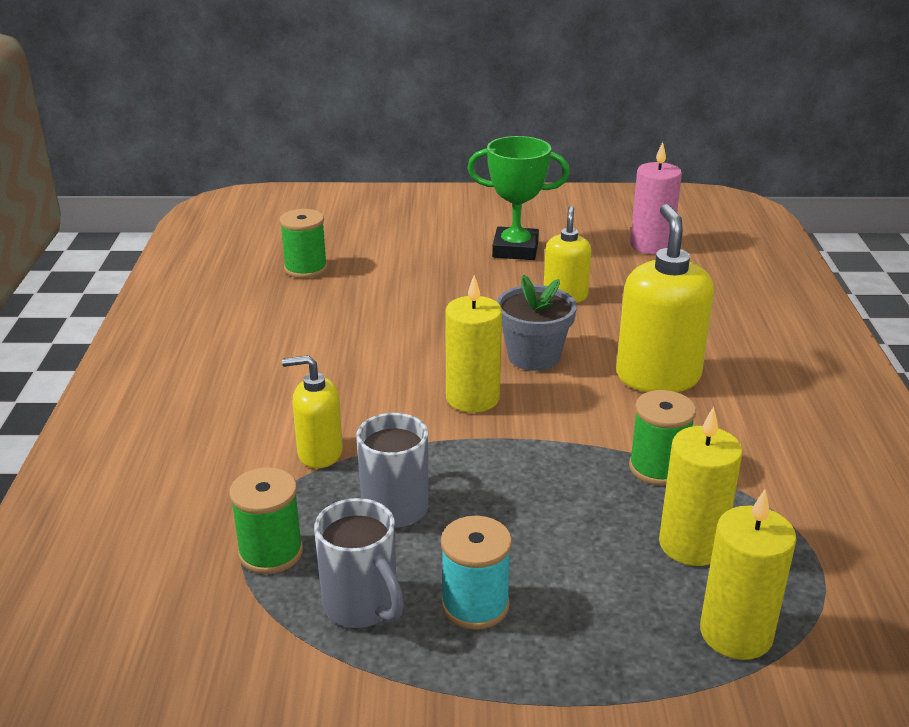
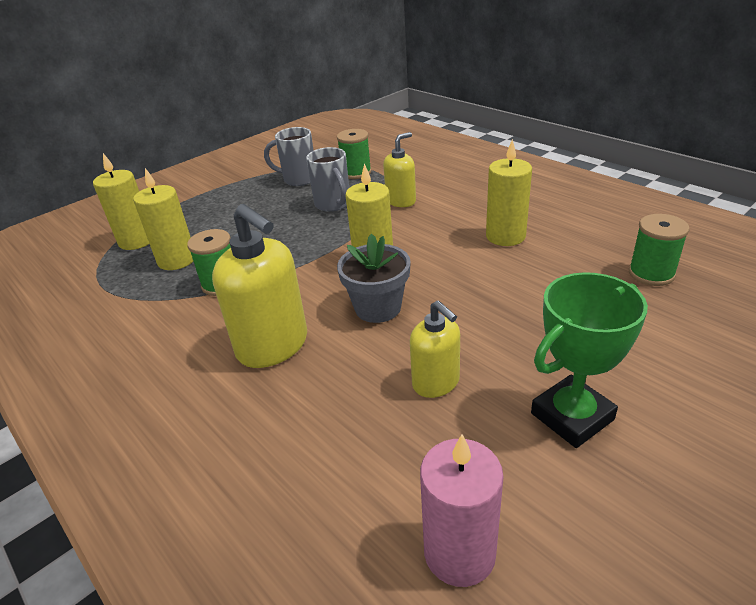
camera: 140 degrees right, 5 degrees up
(322, 348) = (505, 236): none -> yellow candle
(475, 605) = (256, 198): turquoise spool -> none

